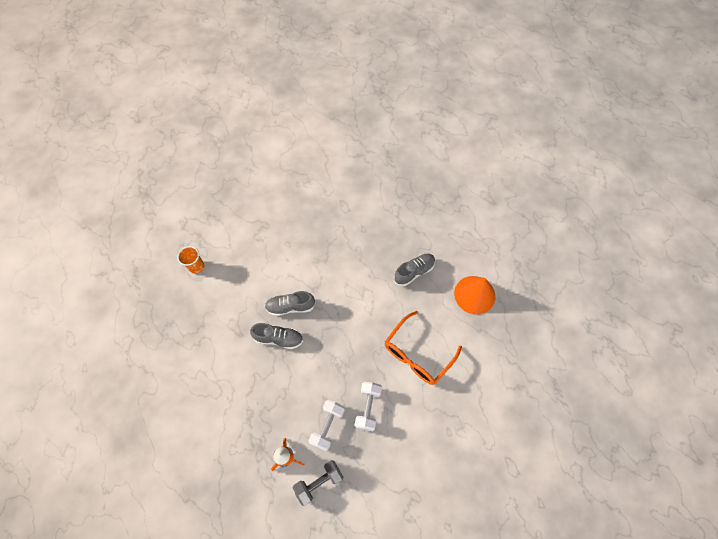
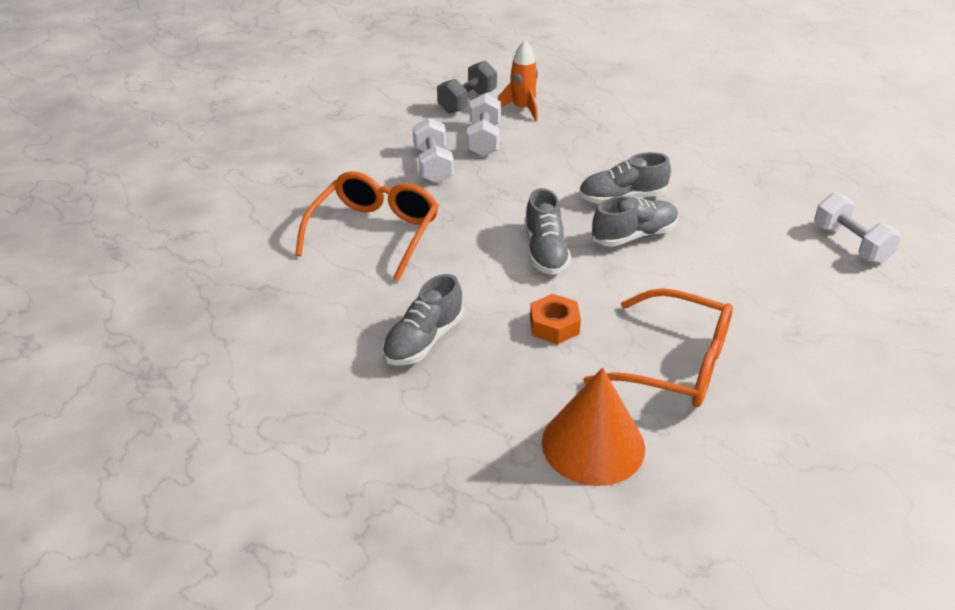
camera: 160 degrees right, 25 degrees down
(196, 266) = (851, 244): orange cup -> white dumbbell
(319, 227) = (675, 364): none -> orange glasses
(338, 310) = (545, 251): none -> grey shoe
(356, 262) = (554, 325): none -> orange nut
(474, 294) = (280, 336): orange cone -> orange cone (593, 444)

